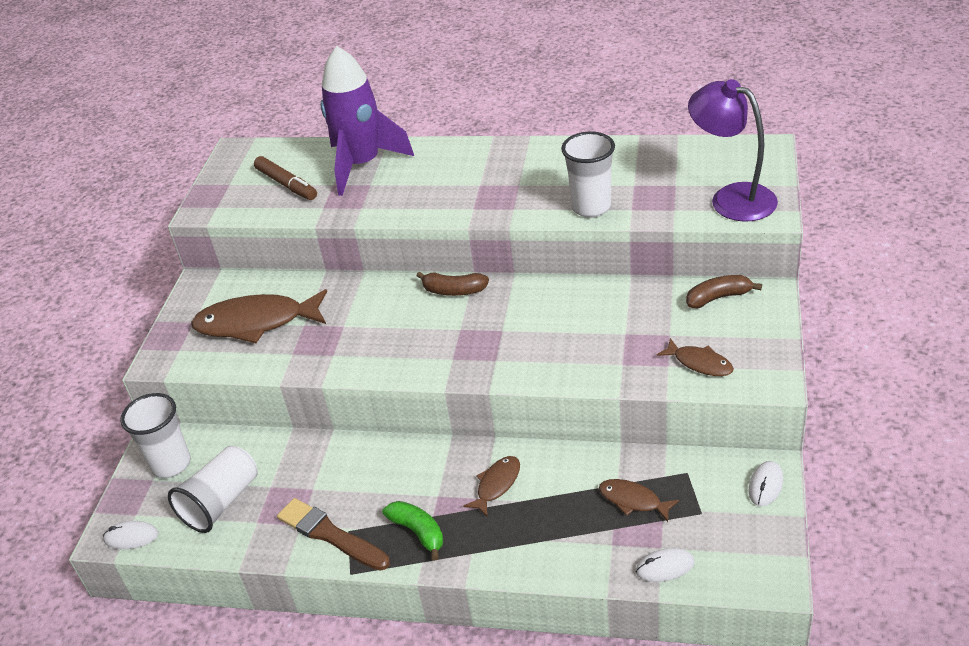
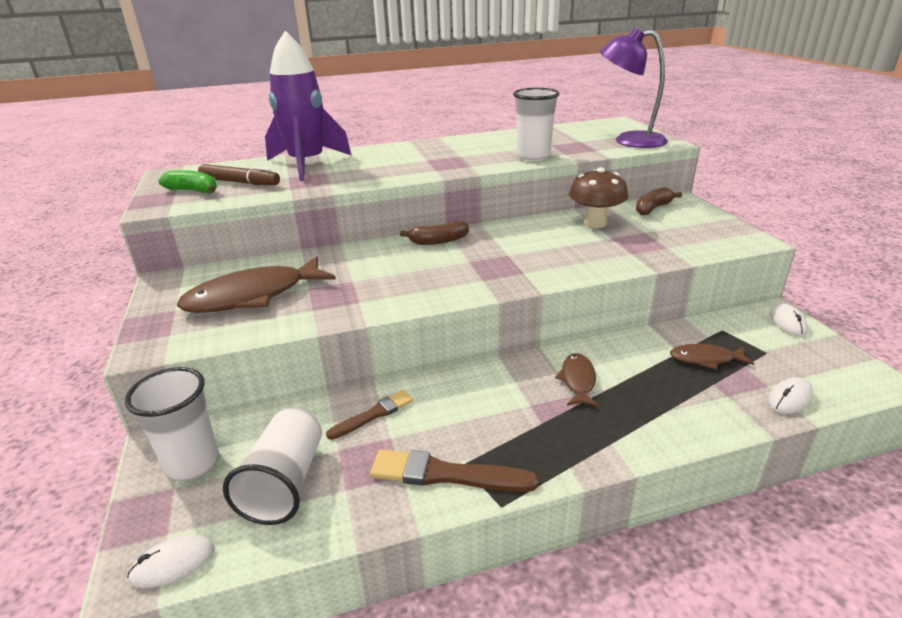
camera: 30 degrees left, 10 degrees down
(313, 463) = (373, 414): none -> brown brush
(418, 532) = (540, 441): green banana -> green banana (193, 191)
(630, 305) = (595, 223): none -> brown mushroom
(699, 363) = (689, 241): brown fish -> none

